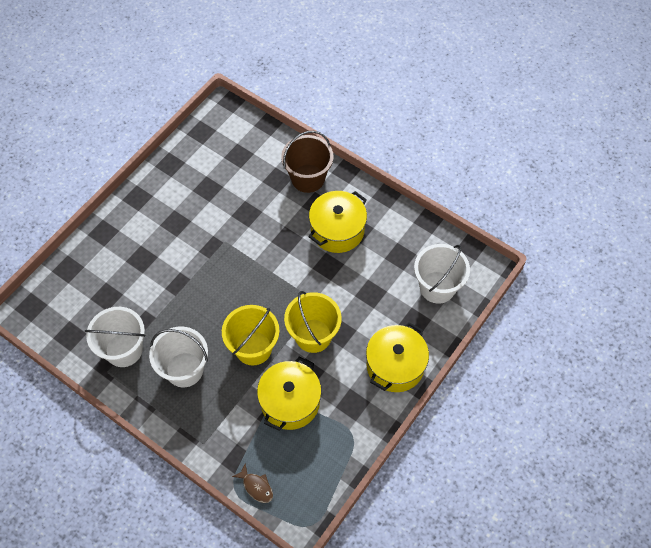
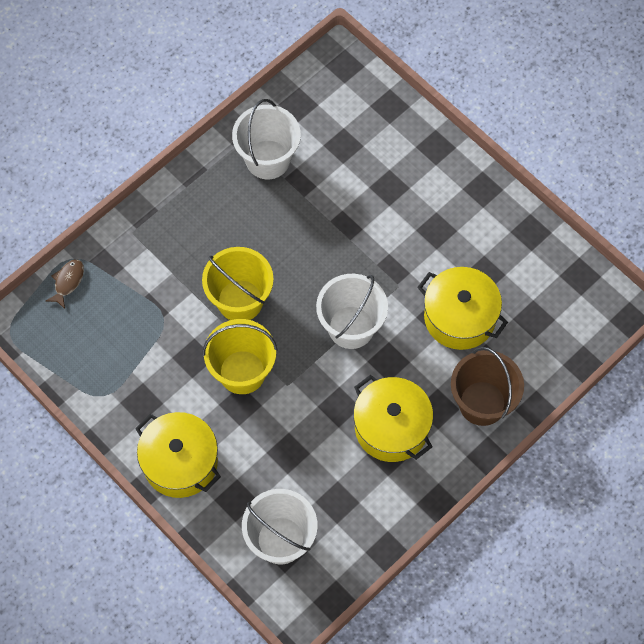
camera: 100 degrees right, 5 degrees up
(184, 369) = (228, 222): white bucket -> white bucket (351, 327)
(256, 486) = (68, 282): brown fish -> brown fish turned 150 degrees clockwise
(290, 402) = (161, 332): yellow pot -> yellow pot (460, 317)

